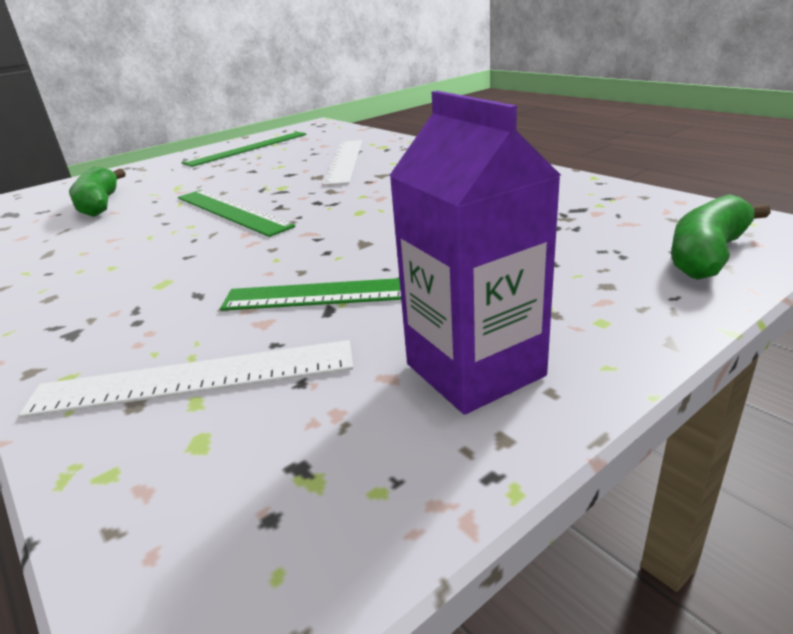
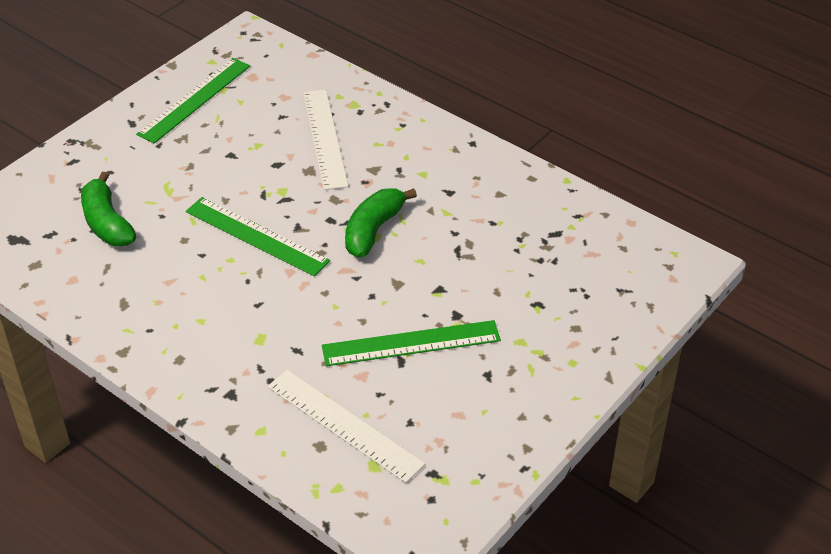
camera: 15 degrees left, 15 degrees up
(194, 378) = (344, 425): white ruler -> white ruler turned 60 degrees clockwise
(475, 370) = (505, 405): purple carton -> none
(707, 255) = (639, 293): green banana -> green banana (373, 230)

